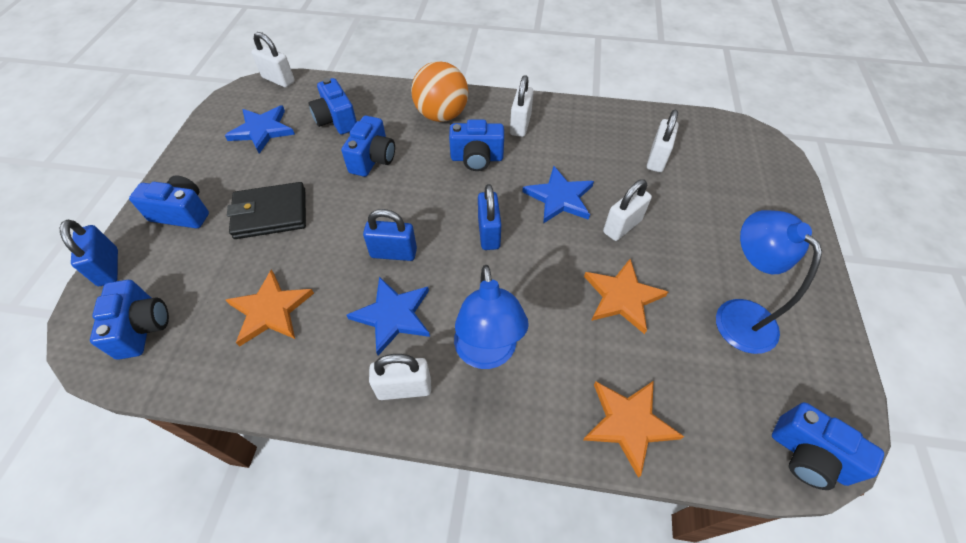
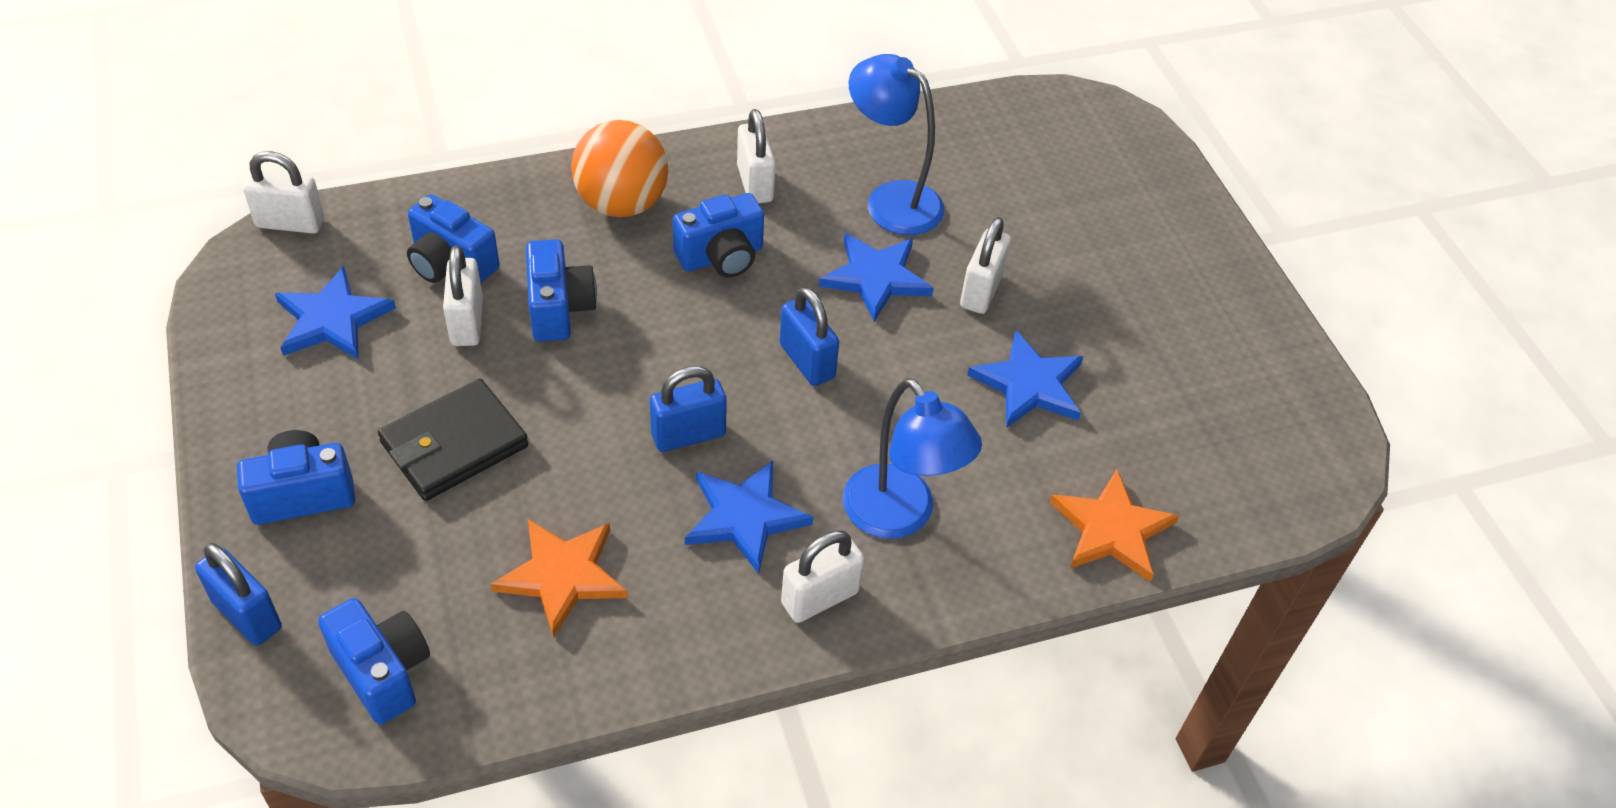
camera: 30 degrees left, 5 degrees down
(622, 297) = (1029, 384): orange star -> blue star
(657, 159) = (978, 178): white padlock -> white padlock (467, 322)
(737, 314) = (1173, 357): blue lamp -> blue lamp (891, 200)
(808, 456) = (1313, 487): blue camera -> none

